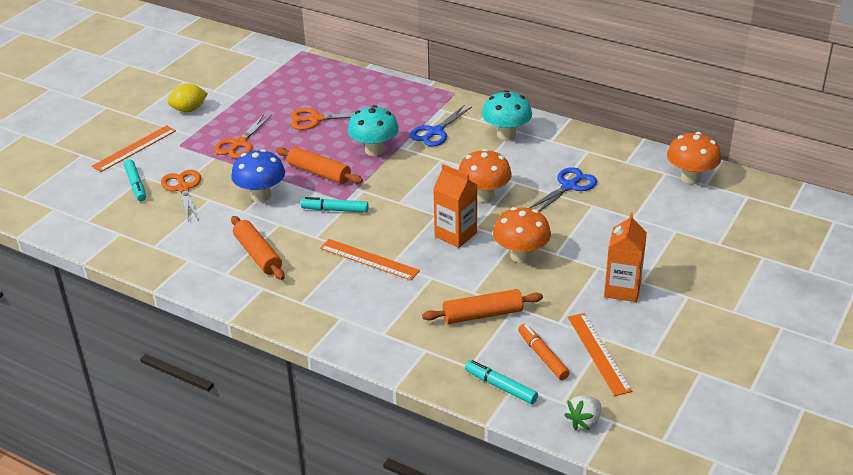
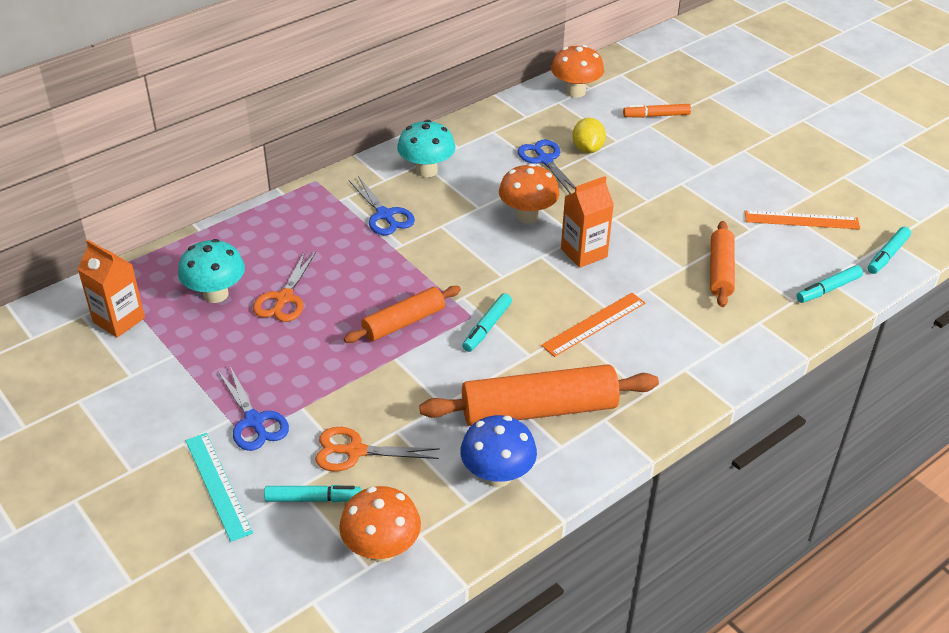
camera: 70 degrees left, 5 degrees up
(134, 148) = (218, 485): orange ruler -> turquoise ruler
(189, 110) = (161, 410): yellow lemon -> yellow lemon (587, 149)
(194, 144) = (254, 421): none -> blue scissors
(239, 144) = (287, 377): orange scissors -> none
(258, 255) = (539, 410): orange rolling pin -> orange rolling pin, size x1.65
(261, 195) = (418, 382): blue mushroom -> blue mushroom (497, 476)
(374, 150) = (387, 268): turquoise mushroom -> turquoise mushroom (216, 294)
(521, 255) = (640, 221): orange mushroom -> orange mushroom (381, 549)
(542, 356) = (794, 252): orange marker -> orange marker (656, 116)
(584, 422) = (887, 255): white strawberry -> turquoise marker
(622, 289) = (719, 180): orange carton -> orange carton (119, 320)

